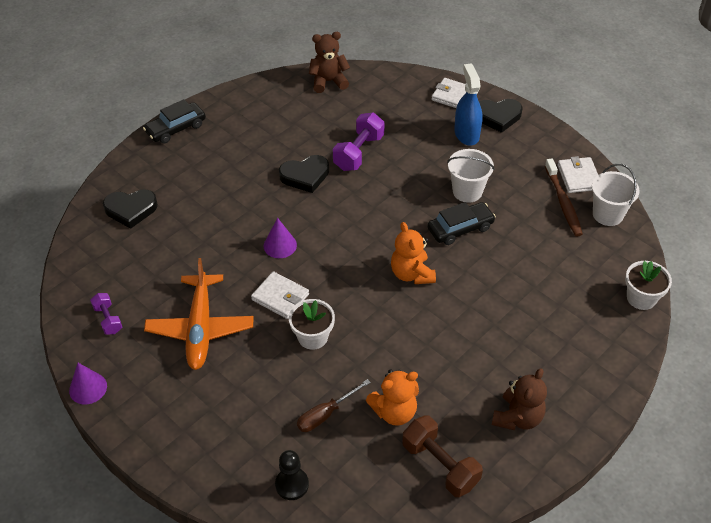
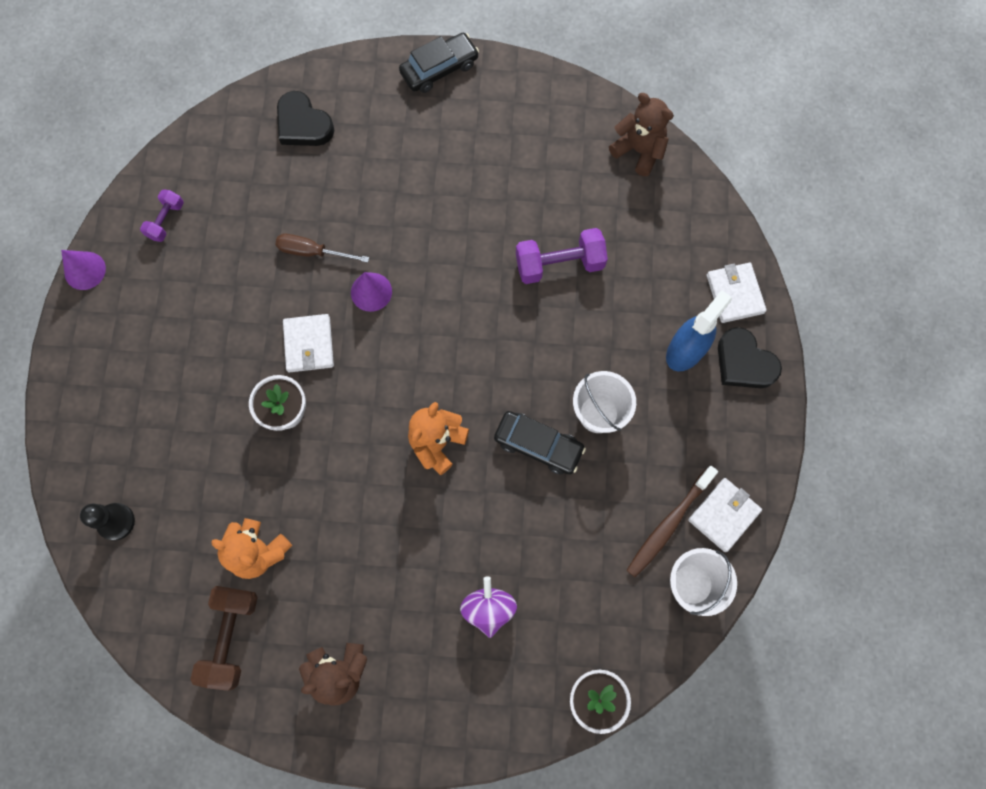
camera: 50 degrees right, 25 degrees up
(176, 128) = (439, 68): black car -> black car turned 135 degrees clockwise
(200, 328) = (218, 306): orange plane -> none
(305, 176) = (481, 240): black heart -> none
(325, 414) = (209, 492): brown screwdriver -> brown screwdriver (312, 252)
(542, 314) = (488, 608): none -> purple spinning top

